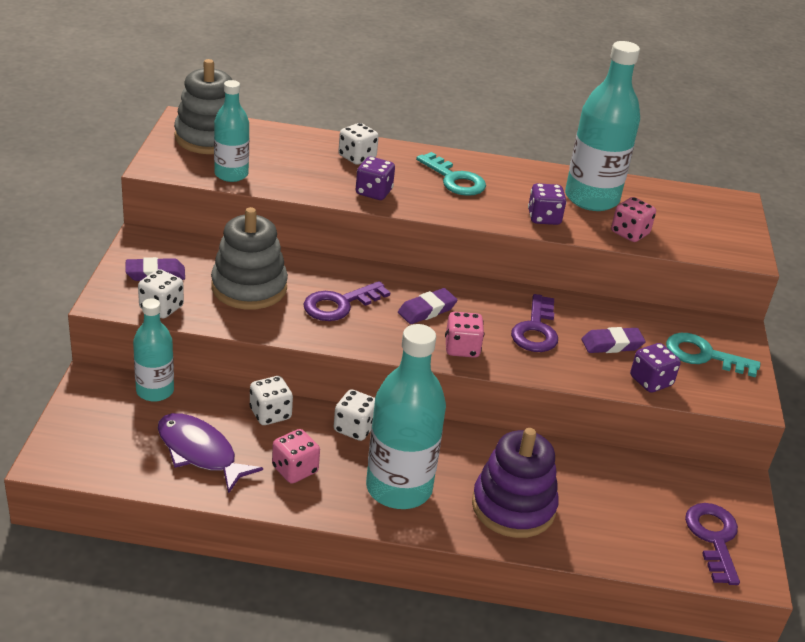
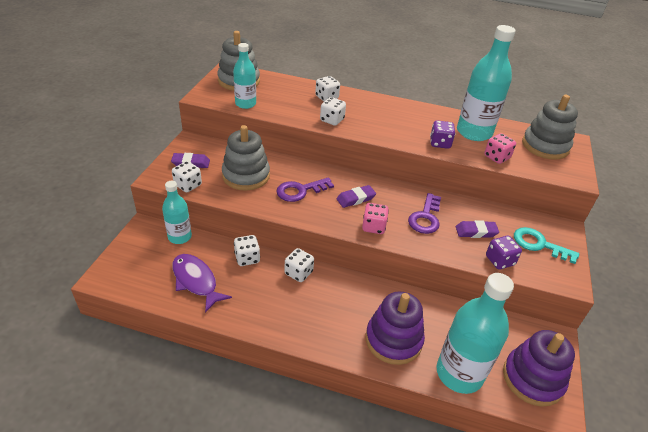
camera: 10 degrees right, 5 degrees up
(295, 469) = (253, 299): pink dice -> none
(373, 192) = (332, 120): purple dice -> white dice
(399, 488) = (318, 318): turquoise bottle -> turquoise bottle (459, 373)
(454, 179) = (386, 115): turquoise key -> none
(697, 212) = (545, 146): none -> grey stacking toy
(713, 538) = (532, 379): purple key -> purple stacking toy

